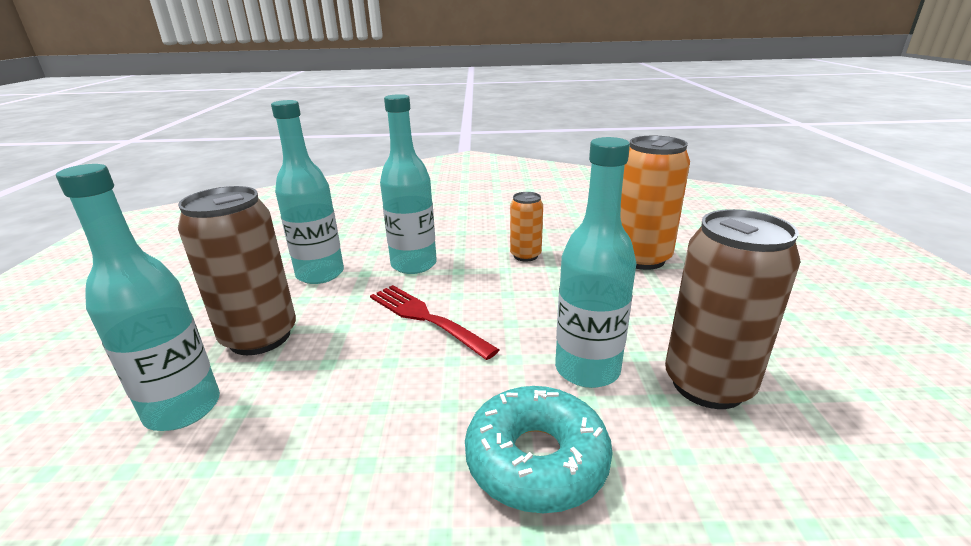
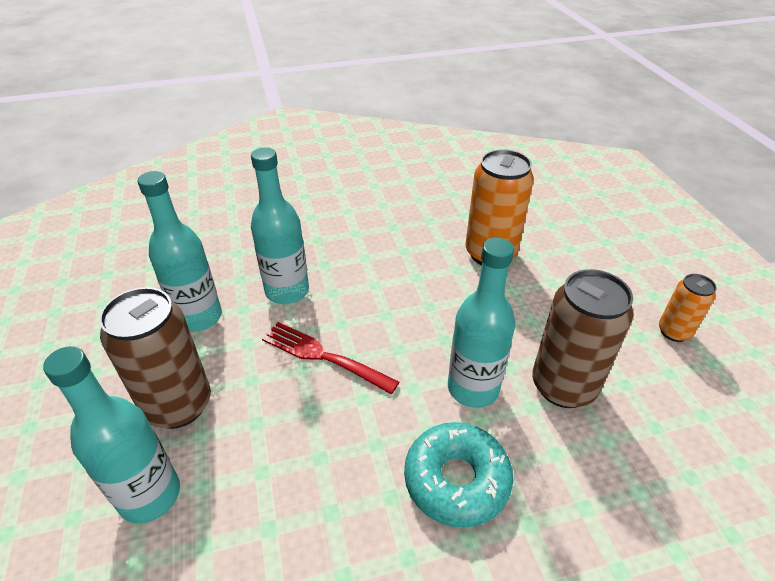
camera: 15 degrees left, 15 degrees up
(525, 255) = (388, 264): orange can -> orange can (674, 332)

